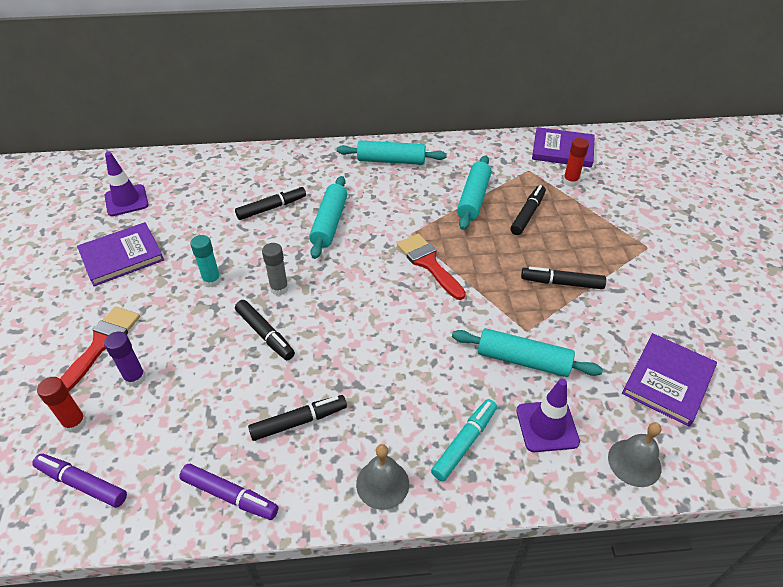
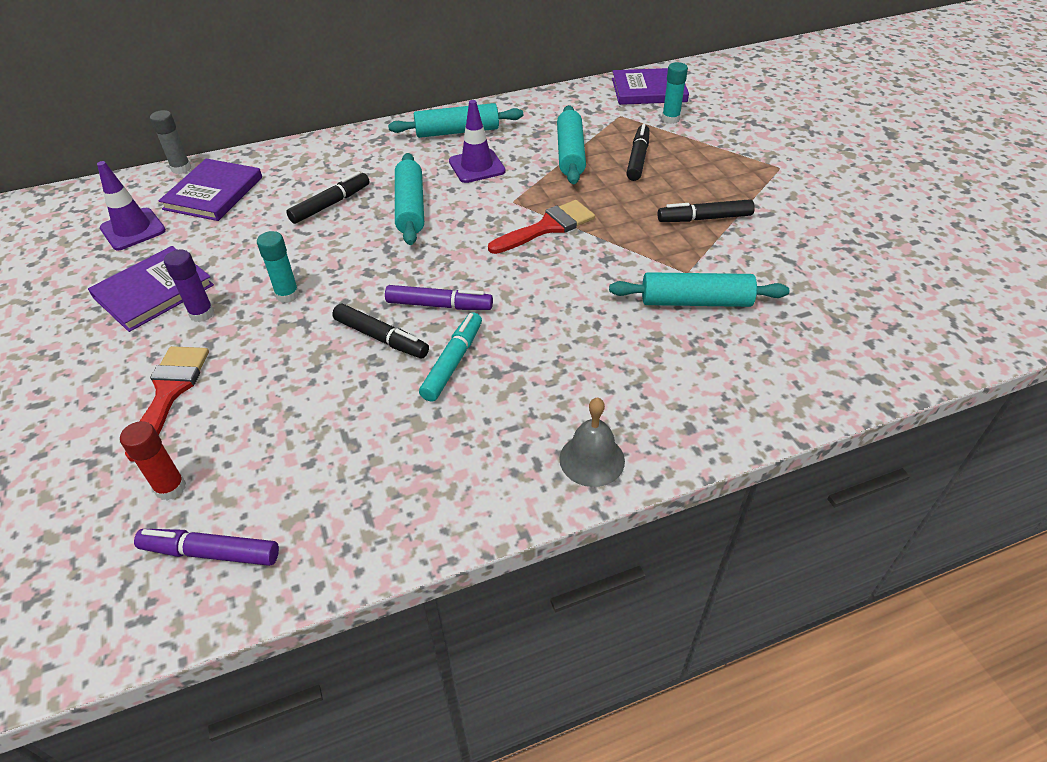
camera: 15 degrees left, 0 degrees up
(135, 378) = (232, 420): purple glue stick -> purple glue stick (202, 314)
(230, 496) = (412, 517): purple marker -> purple marker (439, 305)
(279, 288) = (378, 287): grey glue stick -> grey glue stick (181, 169)
(299, 421) = (464, 419): black marker -> none
(428, 263) = (547, 227): red brush -> red brush turned 105 degrees clockwise
(464, 443) = (667, 396): turquoise marker -> turquoise marker (453, 362)
(547, 426) = (749, 359): purple traffic cone -> purple traffic cone (477, 166)
(570, 181) = (670, 119): red glue stick -> turquoise glue stick
(634, 462) = (855, 373): grey bell -> none
(668, 381) = (856, 288): purple book -> purple book (213, 193)

